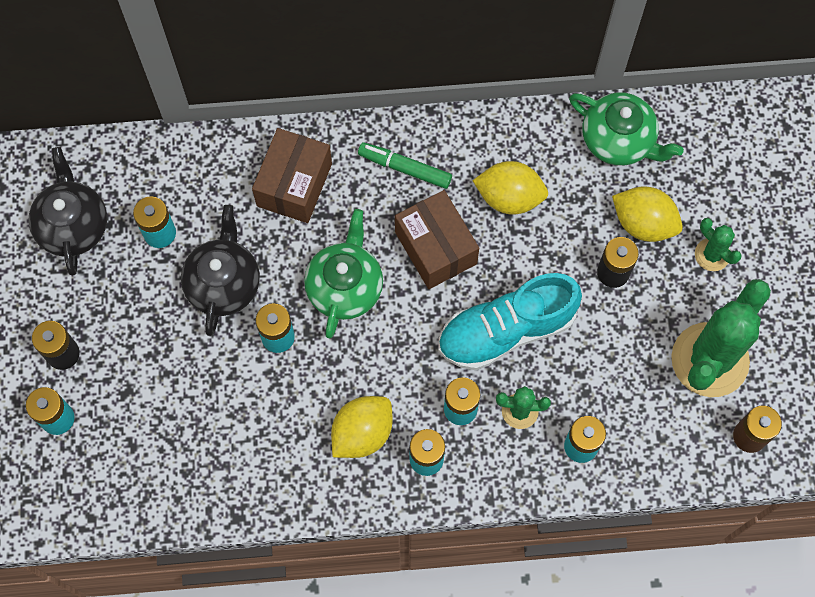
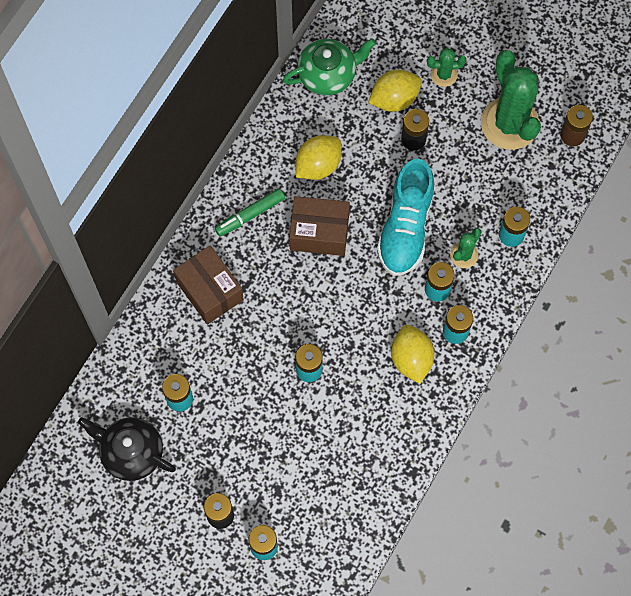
camera: 55 degrees left, 0 degrees up
(223, 283) = (246, 380): black teapot -> none
(345, 286) = (304, 305): green teapot -> none

